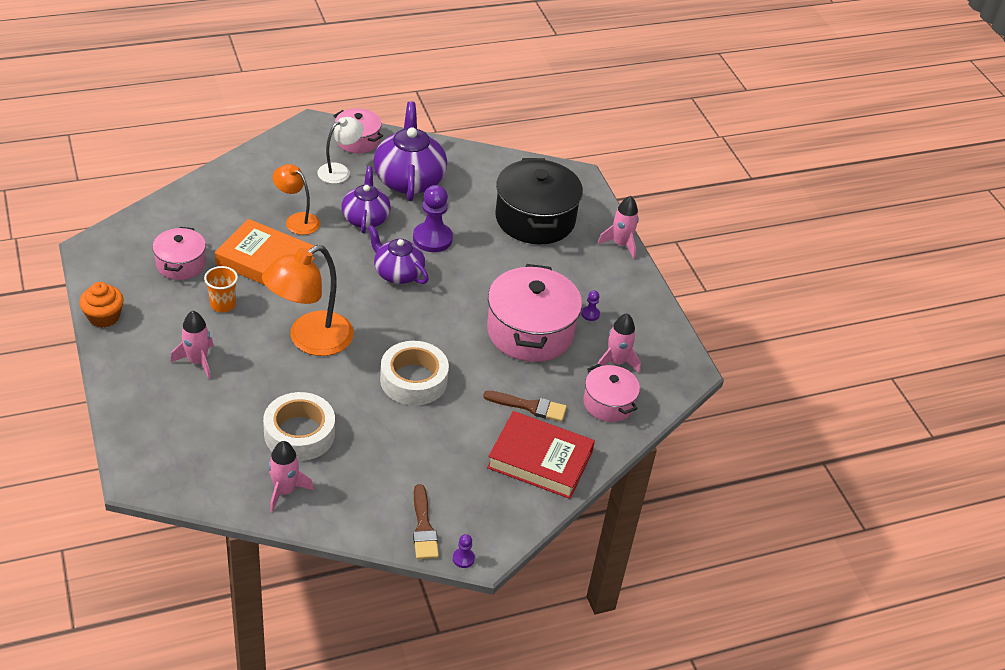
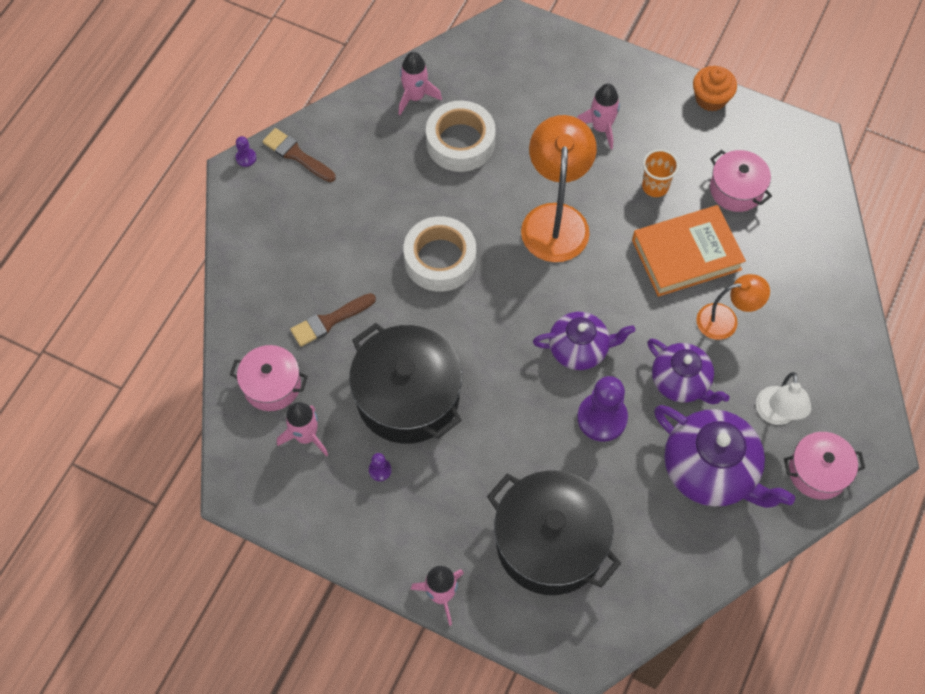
camera: 140 degrees right, 20 degrees up
(530, 332) = (408, 397): pink pot -> black pot
(540, 460) = (273, 281): red book -> none

